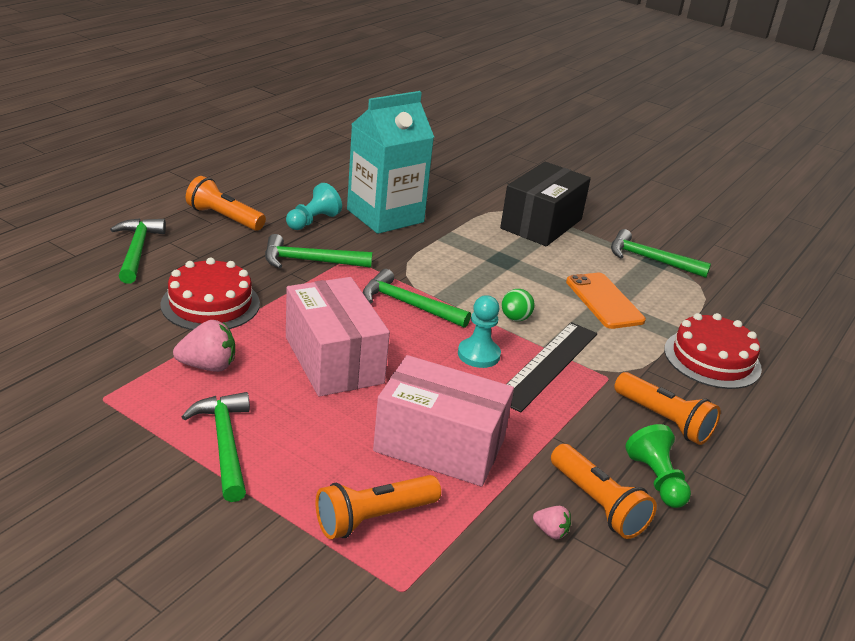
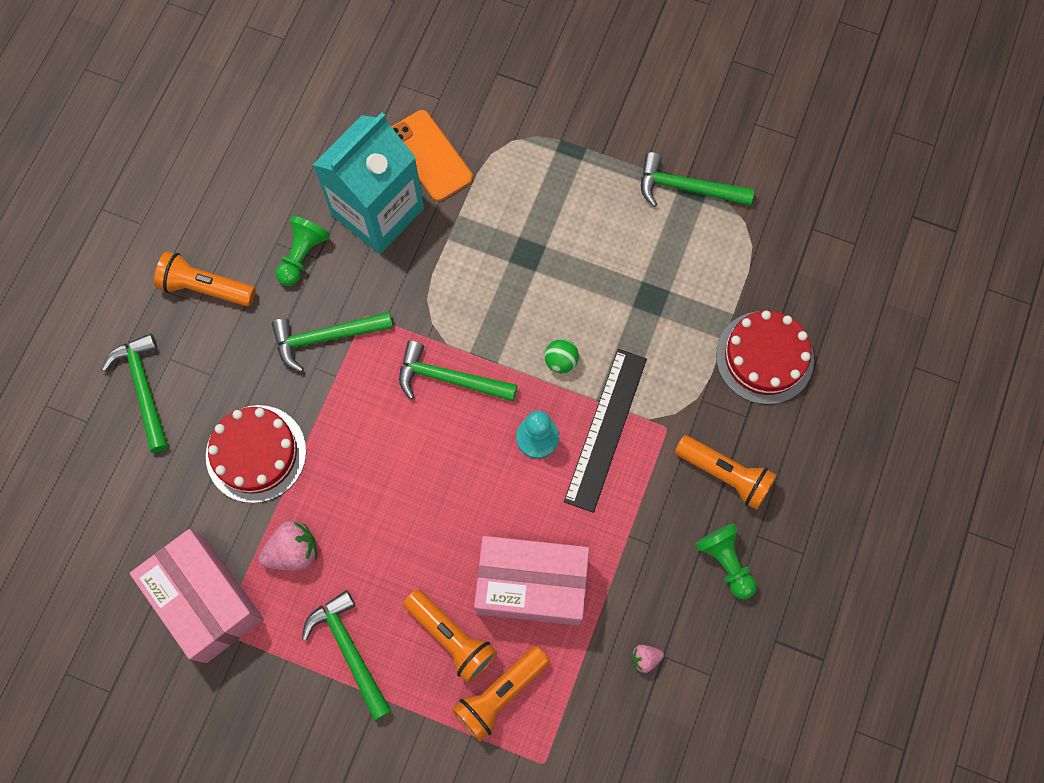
camera: 10 degrees left, 40 degrees up
(313, 221) = (302, 255): turquoise pawn -> green pawn
(334, 360) = (404, 498): pink box -> pink box (206, 600)
(541, 224) = (555, 157): black box -> none
(550, 532) = (645, 658): pink strawberry -> pink strawberry turned 150 degrees clockwise
(597, 504) = (679, 611): orange flashlight -> orange flashlight (451, 637)
(604, 301) = (646, 293): orange phone -> orange phone (430, 156)

